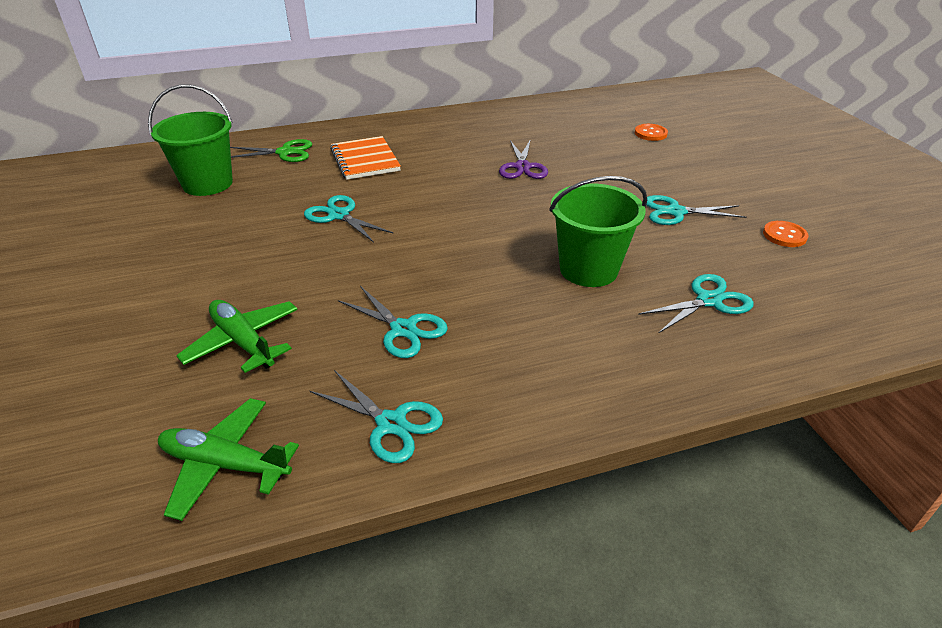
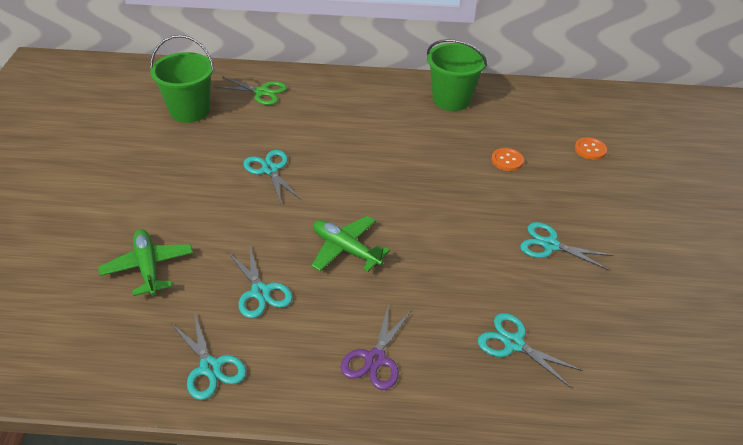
camera: 20 degrees right, 5 degrees up
(225, 464) = (94, 360): green plane -> green plane (346, 249)
(365, 160) = (320, 117): orange notebook -> none
(522, 167) = (446, 158): purple scissors -> purple scissors (375, 359)
(588, 269) = (434, 281): green bucket -> green bucket (451, 99)
(709, 301) = (513, 343): turquoise scissors -> turquoise scissors turned 135 degrees counterclockwise
(784, 235) = (633, 299): orange button -> orange button (507, 160)

